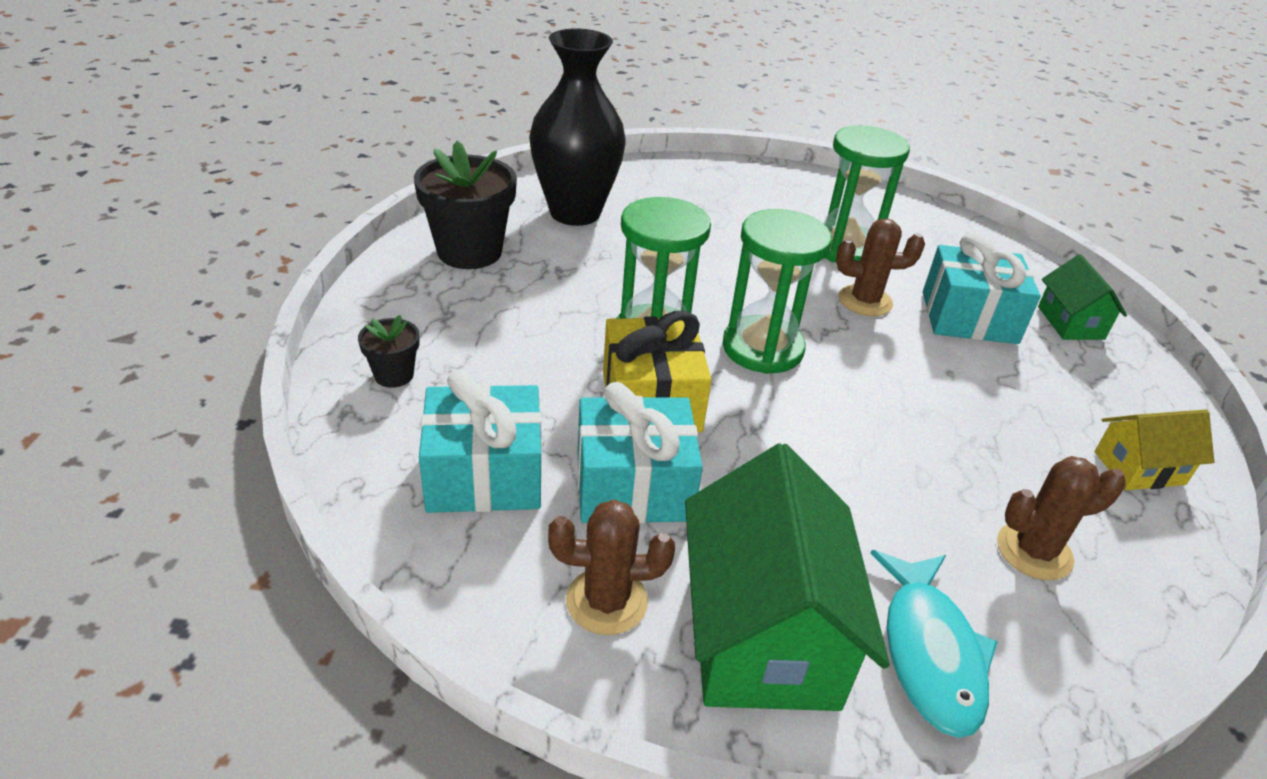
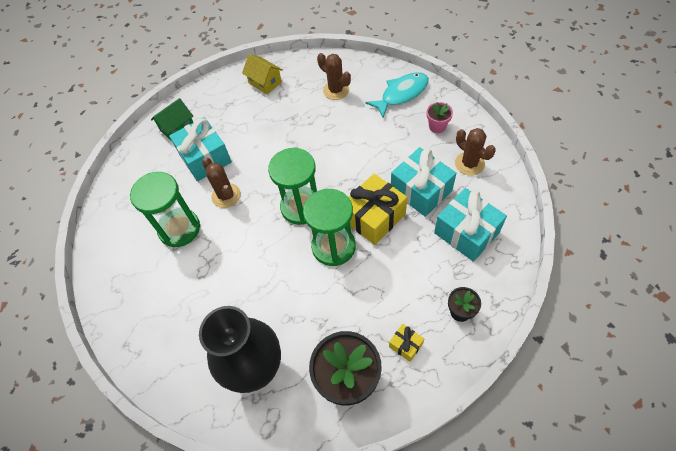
camera: 120 degrees left, 20 degrees up
(435, 307) = (406, 345): none -> yellow gift
(763, 634) = (437, 126): green house -> pink flower pot

